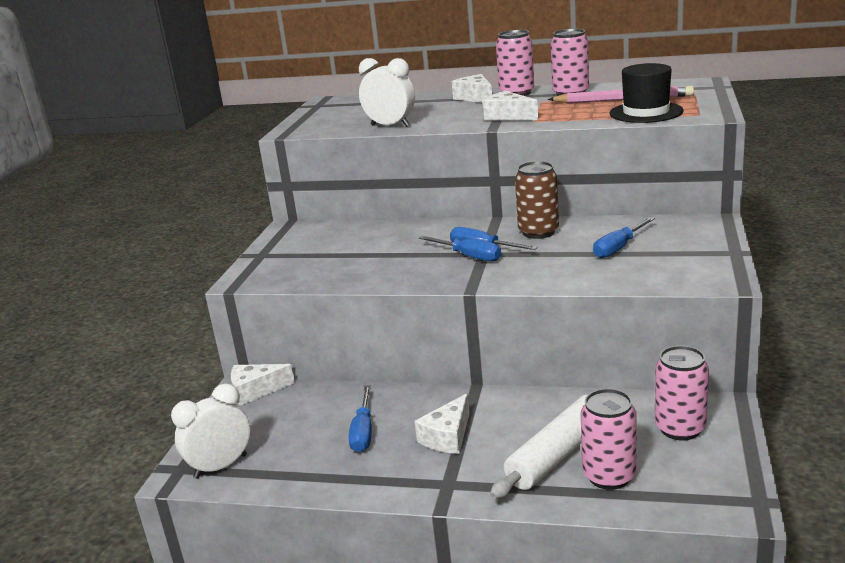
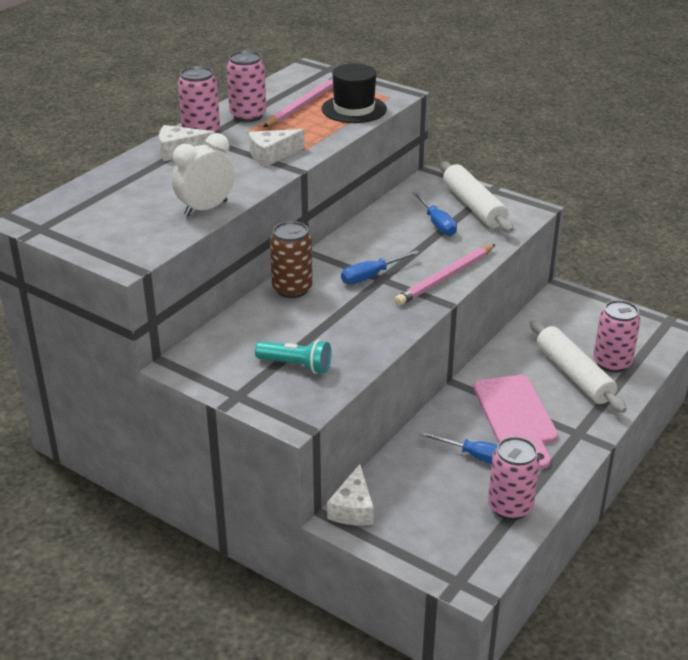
camera: 70 degrees left, 10 degrees up
(220, 466) = (473, 553): white clock -> none
(315, 261) = (296, 365): none -> turquoise flashlight
(447, 436) = (516, 416): white cheese -> pink cutting board
(469, 256) = (380, 286): blue screwdriver -> none
(517, 277) = (445, 277): none -> pink pencil
(538, 232) = (366, 244): brown can -> brown can (292, 289)
(680, 428) = (577, 318): pink can -> pink can (510, 507)
(682, 253) = (473, 206): none -> white rolling pin

